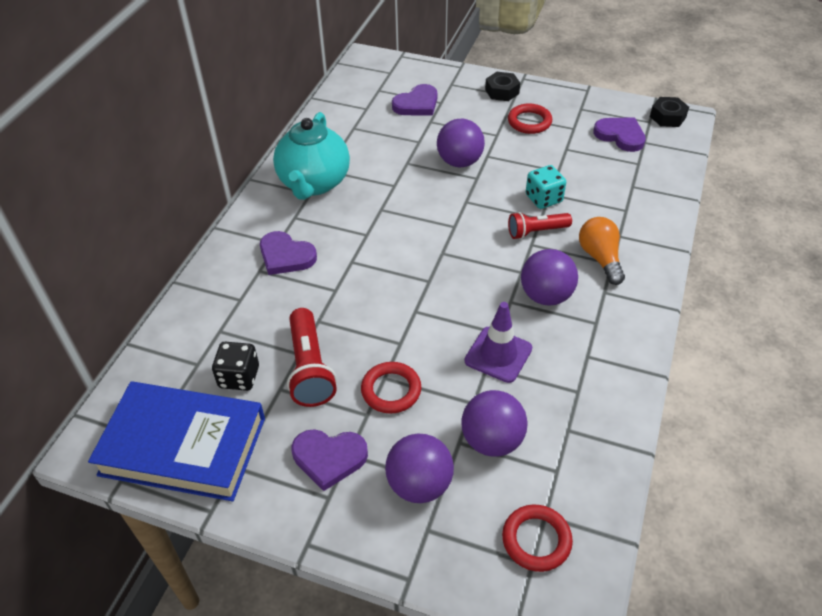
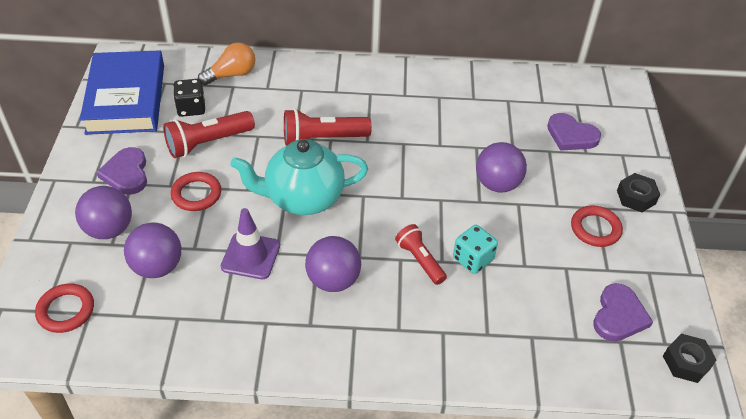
camera: 70 degrees right, 0 degrees up
(286, 256) = (322, 100): purple heart -> none
(314, 183) = (417, 94): turquoise teapot -> turquoise teapot (303, 198)
(348, 267) = (323, 139): none -> red flashlight
(600, 258) = (401, 318): orange light bulb -> orange light bulb (231, 75)

